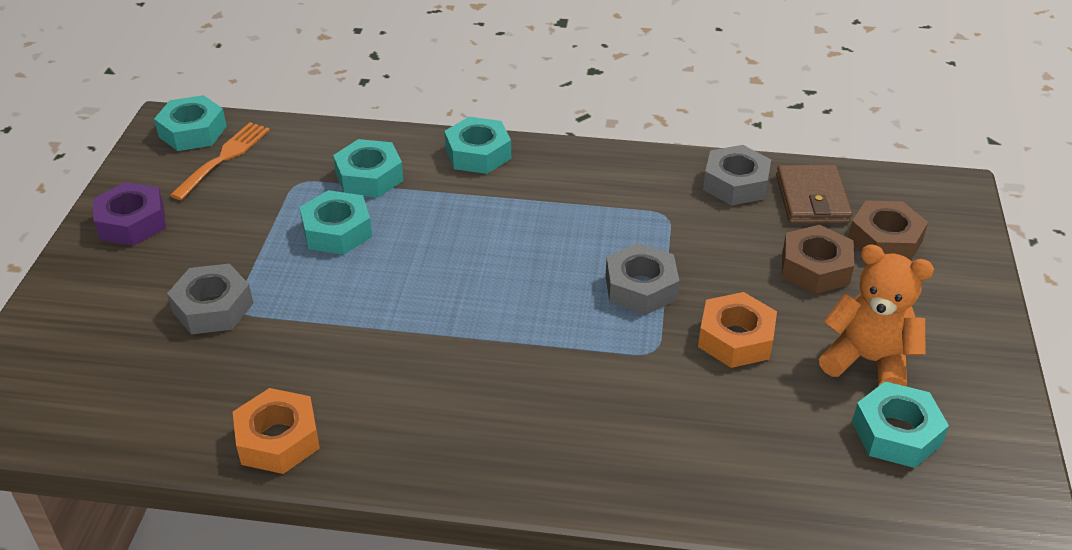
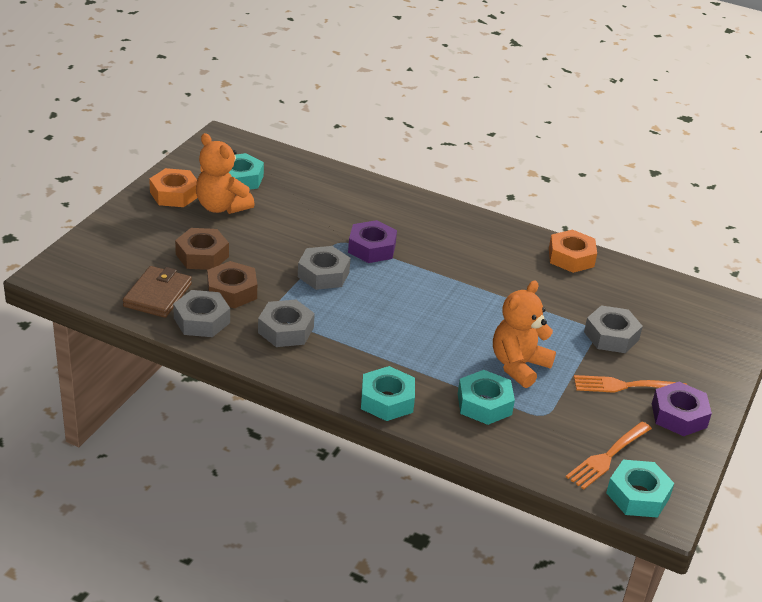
camera: 165 degrees left, 5 degrees down
(198, 241) = (624, 386): none -> orange fork
(337, 231) = (518, 366): turquoise nut -> orange teddy bear
(601, 354) = (372, 248): none -> purple nut
(634, 198) = (285, 330): none -> grey nut
(736, 338) = (286, 235): orange nut -> orange nut (174, 194)
(885, 240) = (139, 258): brown nut -> brown nut (232, 291)

